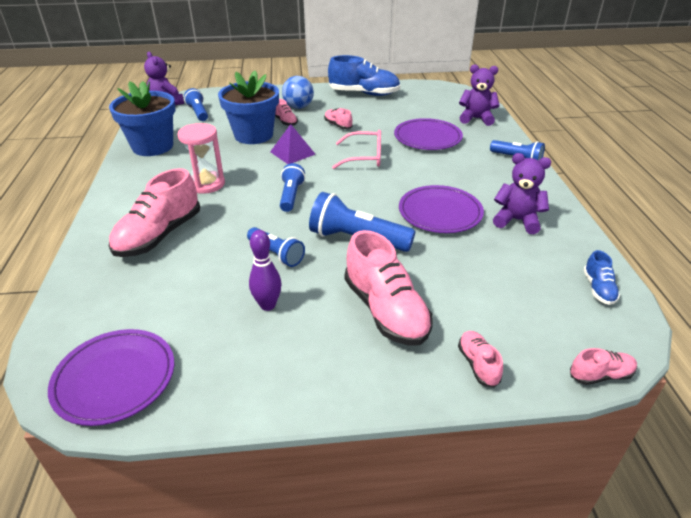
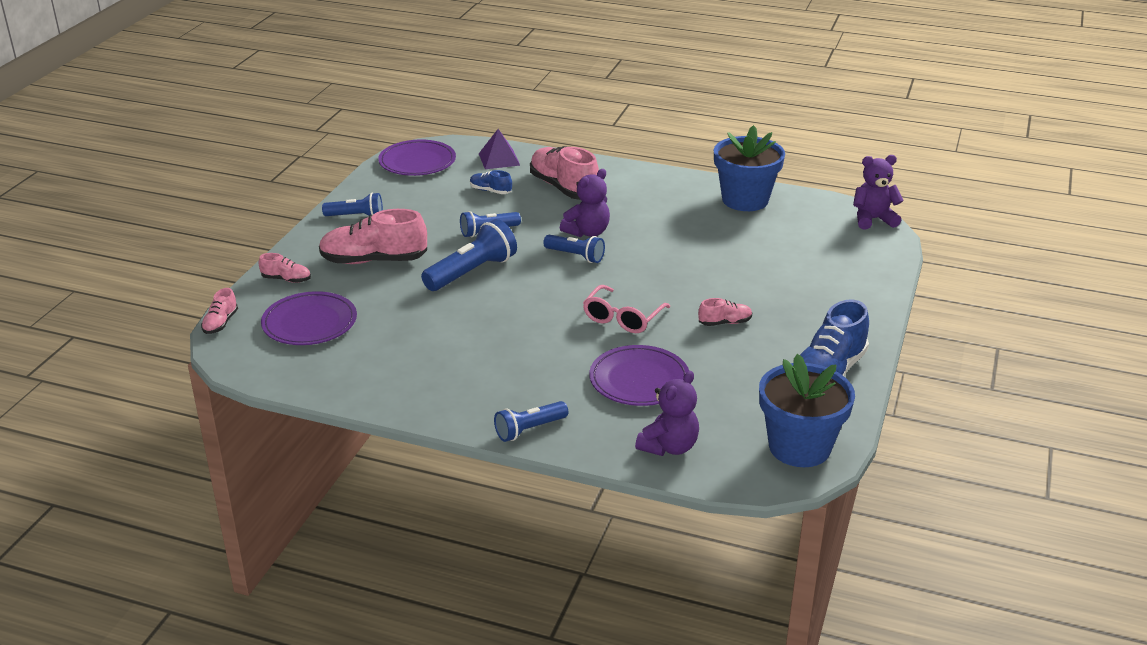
camera: 115 degrees right, 5 degrees down
(198, 113) = (827, 235): blue flashlight -> blue flashlight (356, 216)
(206, 184) = (636, 218): pink hourglass -> none
(253, 135) = (734, 260): blue flower pot -> blue flower pot (799, 447)
(268, 305) = (430, 217): purple bowling pin -> none
(285, 122) = (761, 288): pink shoe -> none
(292, 153) = (669, 275): purple pyramid -> purple pyramid (499, 159)
(298, 107) = (805, 307): blue ball -> none
(440, 213) = (470, 329): purple plate -> purple plate (309, 323)
(517, 220) = (413, 369): purple teddy bear -> purple teddy bear (587, 232)
(598, 288) = (285, 368): blue shoe -> blue shoe (490, 191)

